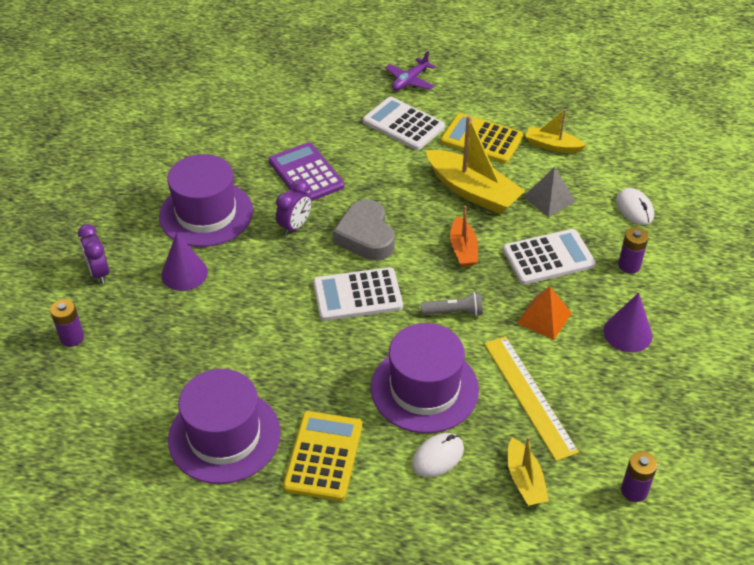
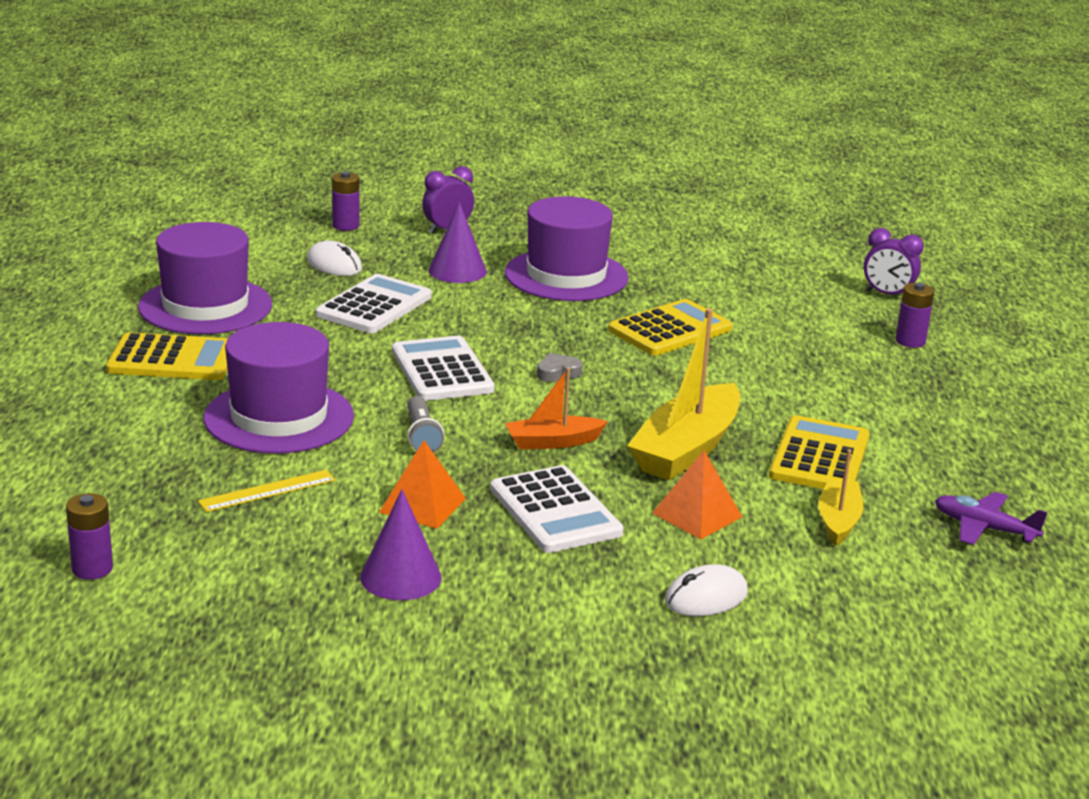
camera: 80 degrees right, 20 degrees down
(295, 226) = (561, 327): purple clock -> purple clock (887, 295)
(306, 174) = (670, 330): purple calculator -> yellow calculator
(366, 236) = (557, 372): grey heart -> grey heart, size x0.46
(403, 124) = (820, 393): white calculator -> white calculator (374, 306)
(410, 81) = (934, 396): purple plane -> purple plane (984, 528)
(438, 457) = (165, 427): white mouse -> white mouse (334, 265)
(524, 480) = (121, 486): yellow boat -> none
(529, 396) = (267, 491): yellow ruler -> yellow ruler, size x0.60
(549, 199) = (697, 515): grey pyramid -> orange pyramid
(629, 265) = (558, 585): purple battery -> purple battery (910, 341)

